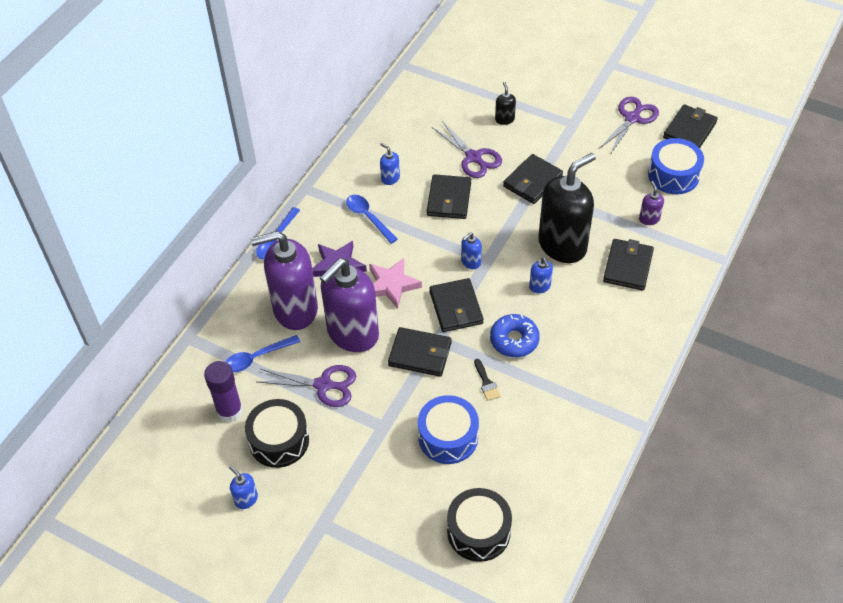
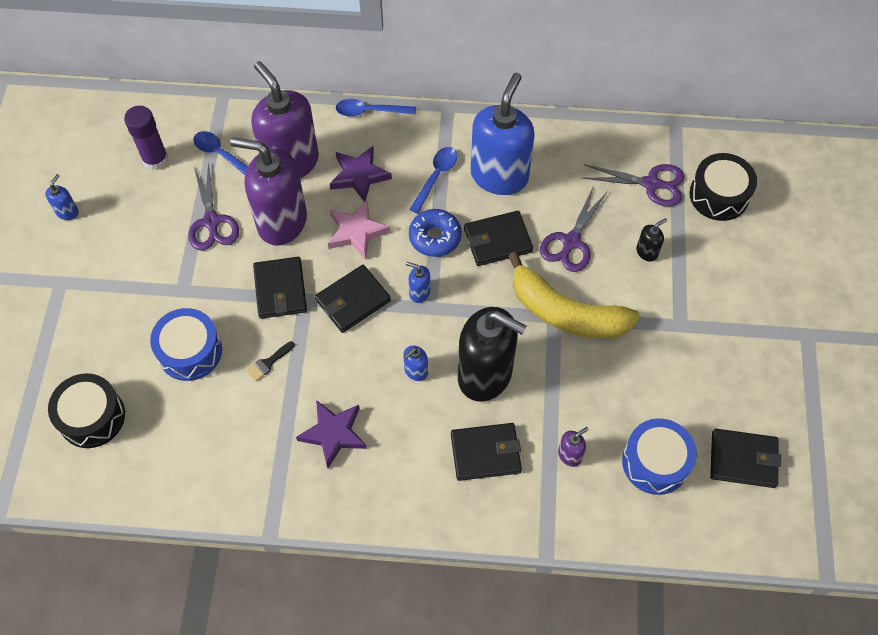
camera: 65 degrees right, 10 degrees up
(279, 441) = (137, 211): black drum -> black drum (719, 195)
(390, 178) = (499, 175): blue soap dispenser -> blue soap dispenser, size x2.49
(514, 340) = (333, 370): blue donut -> blue donut (435, 237)
(532, 181) = (566, 313): black wallet -> yellow banana
(571, 357) = (333, 434): none -> purple star
(632, 118) = (726, 387): purple scissors -> purple scissors (651, 184)

